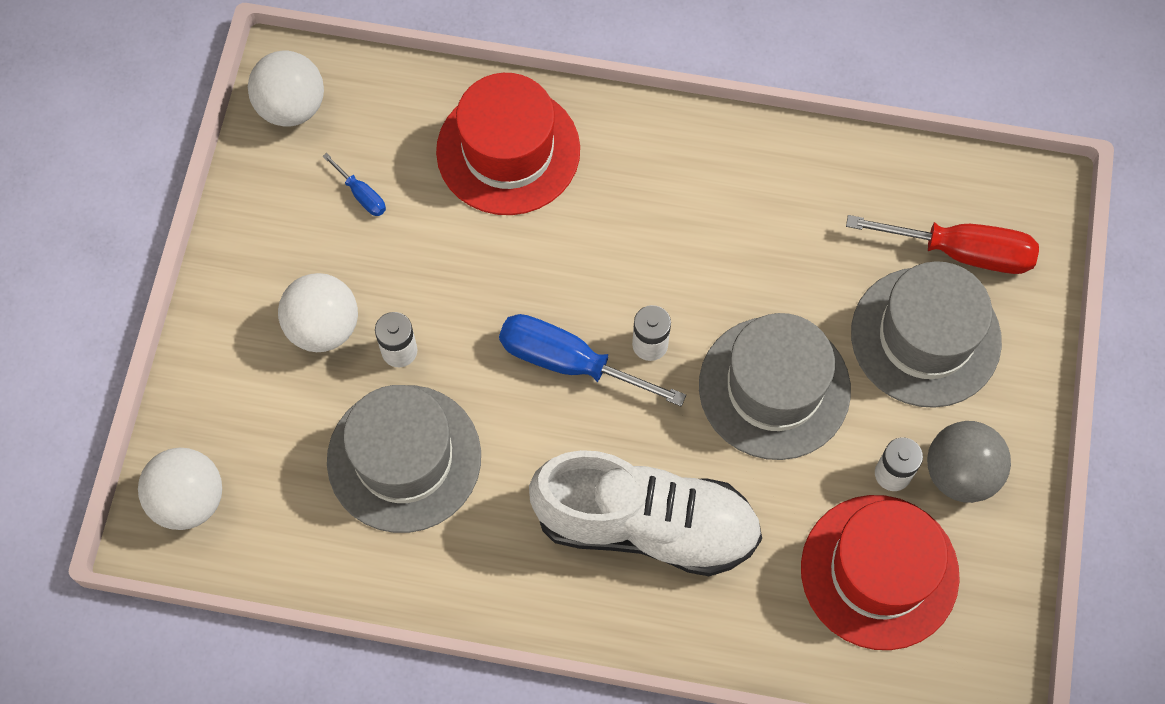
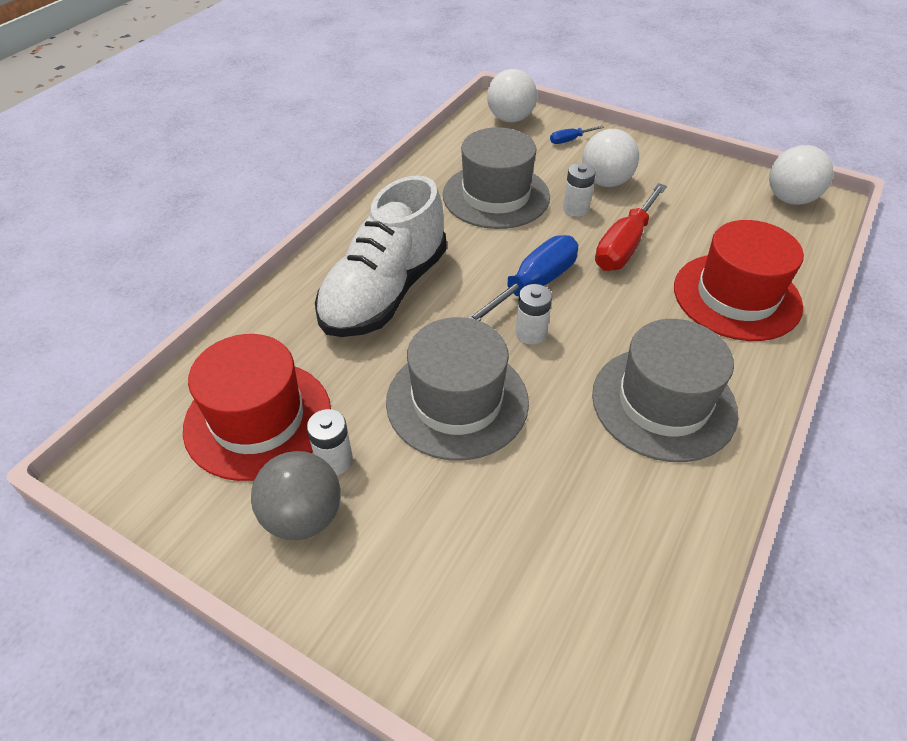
camera: 110 degrees right, 20 degrees down
(361, 195) = (708, 216): blue screwdriver -> blue screwdriver (570, 140)
(925, 337) = (456, 543): grey hat -> grey hat (663, 403)
(961, 252) = (543, 623): red screwdriver -> red screwdriver (624, 245)

